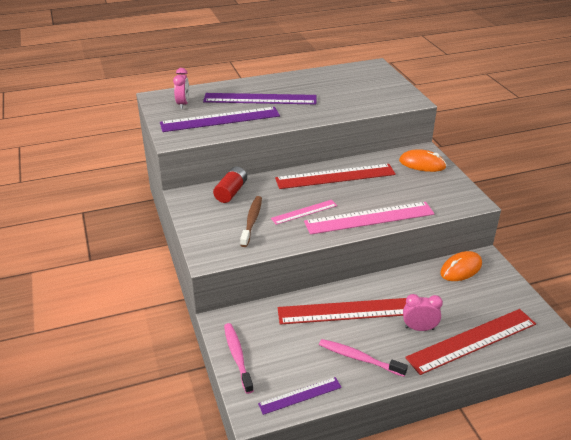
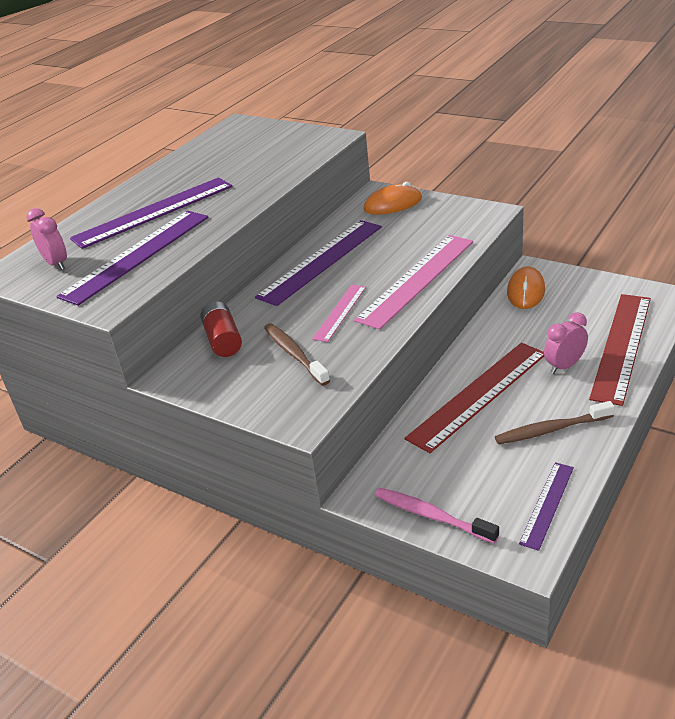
camera: 35 degrees left, 0 degrees up
(335, 176) = (321, 261): red ruler -> purple ruler
(359, 358) = (551, 430): pink toothbrush -> brown toothbrush

